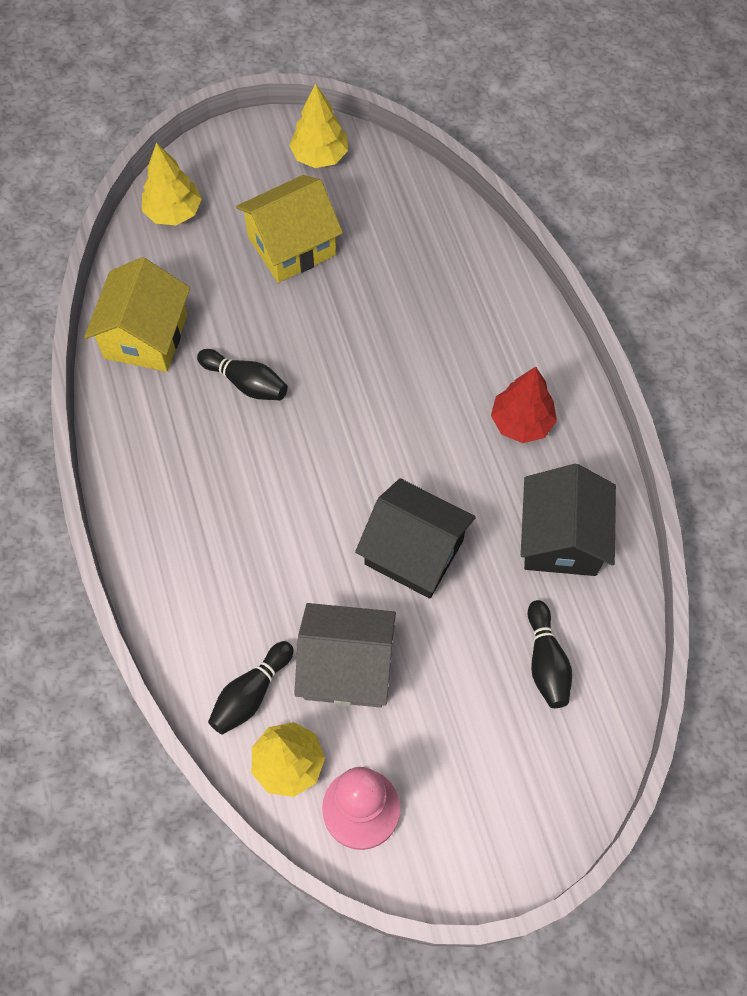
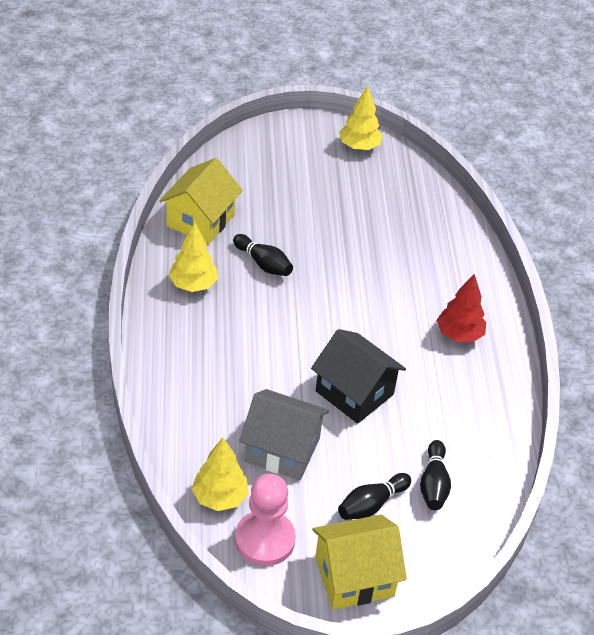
camera: 10 degrees right, 20 degrees down
(173, 212) = (244, 155): yellow tree -> yellow tree (193, 285)
(251, 693) = (206, 448): black bowling pin -> black bowling pin (371, 504)
(292, 246) = (322, 193): yellow house -> yellow house (354, 576)
(561, 538) = (468, 411): black house -> none

